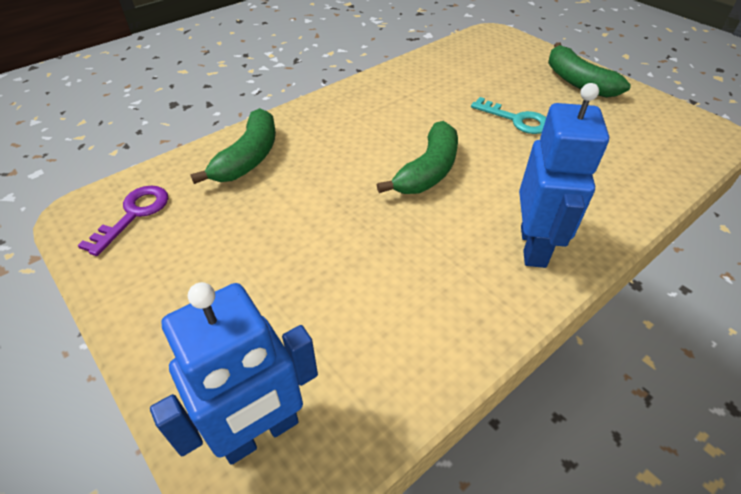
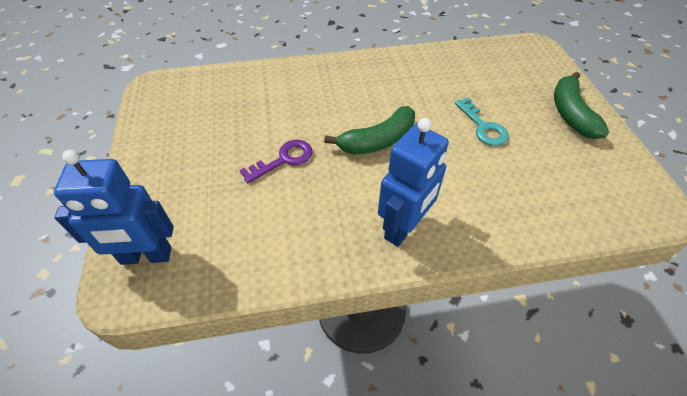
camera: 30 degrees right, 5 degrees up
(134, 214) = (178, 97): purple key -> purple key (284, 159)
(249, 158) = (269, 85): green banana -> none

